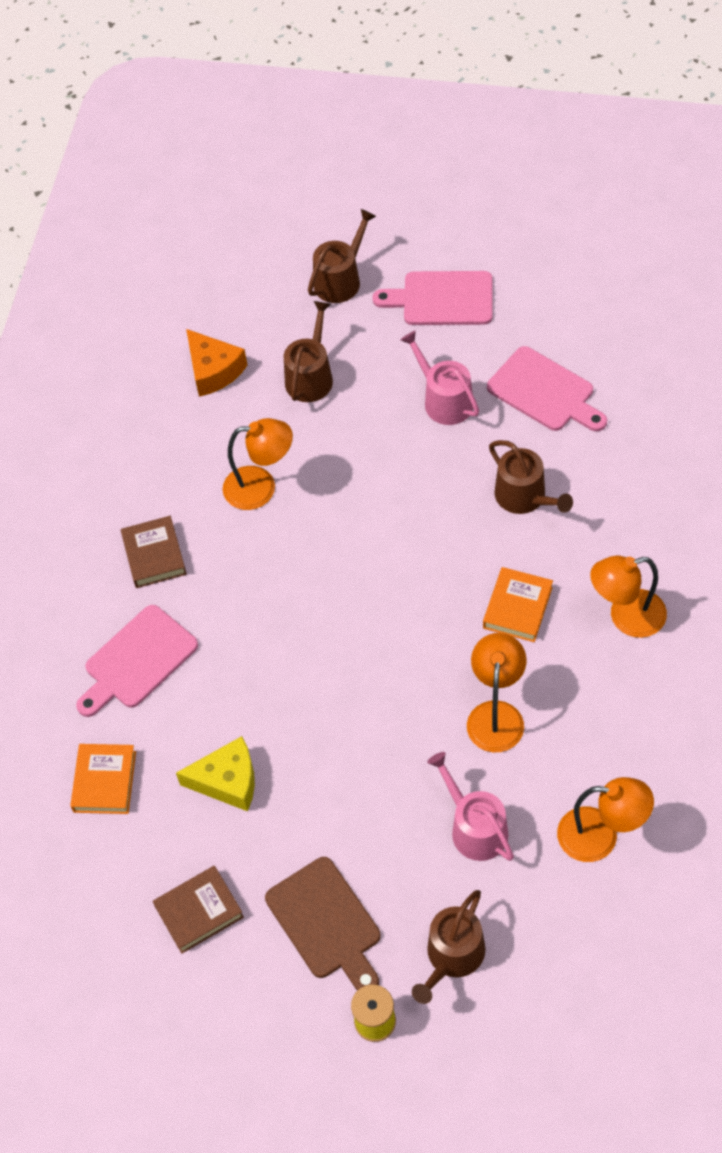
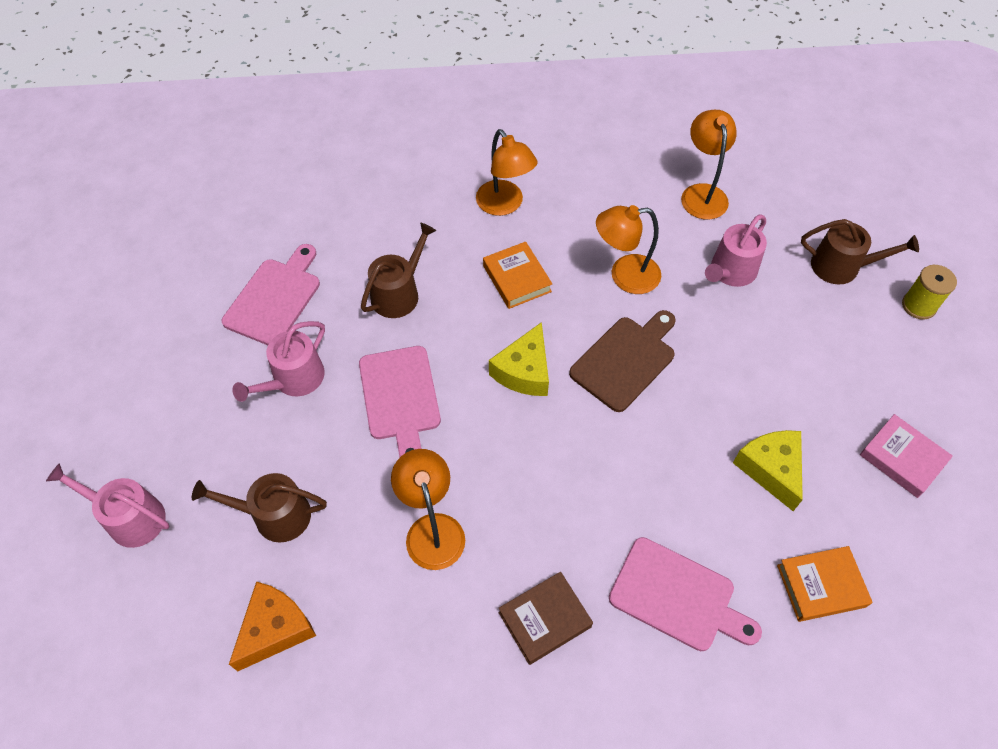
camera: 110 degrees left, 0 degrees up
(199, 912) = (902, 458): brown book -> pink book
(326, 923) = (860, 357): brown cutting board -> brown cutting board (625, 360)
(340, 279) = (130, 518): brown watering can -> pink watering can
(400, 591) = (524, 371): none -> yellow cheese
(442, 299) = (158, 408): pink cutting board -> pink cutting board (400, 398)
(517, 608) = (517, 279): orange book -> orange book turned 60 degrees clockwise

